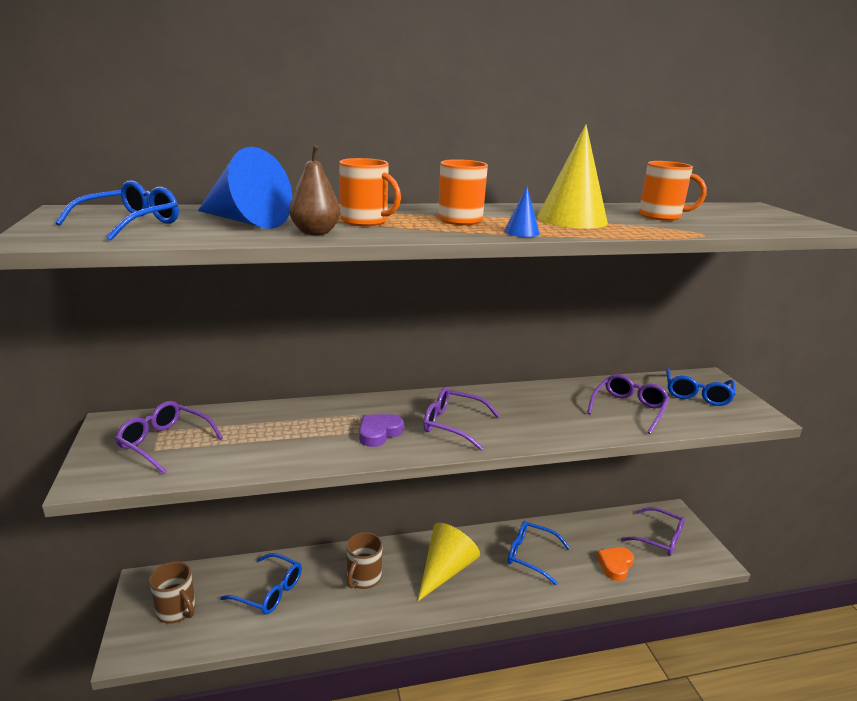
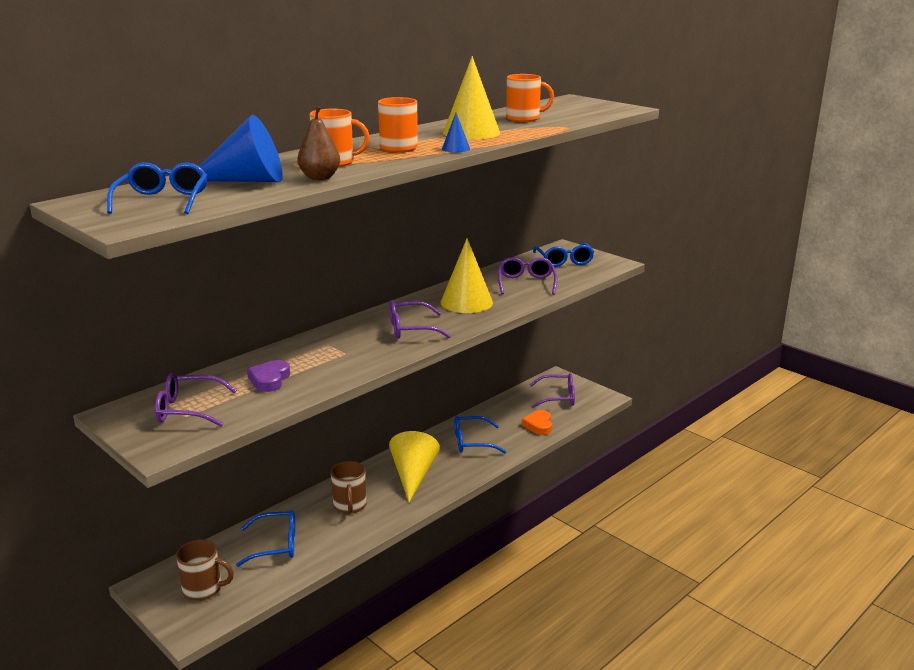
camera: 30 degrees left, 0 degrees up
(379, 433) = (360, 350): purple heart -> purple heart (269, 379)
(541, 411) = (466, 302): none -> yellow cone

